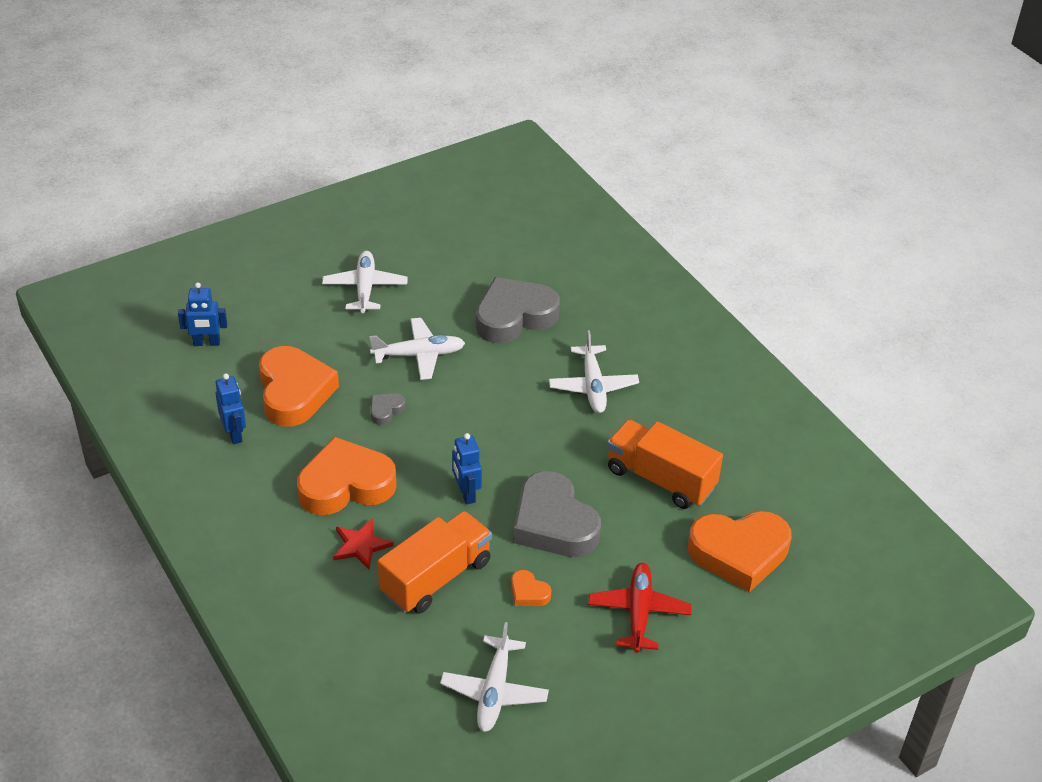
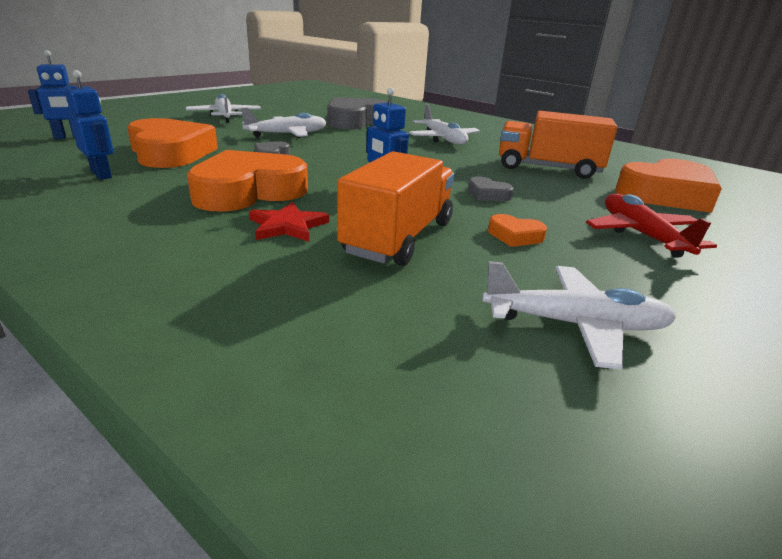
camera: 20 degrees left, 15 degrees down
(494, 691) = (575, 325): white plane -> white plane turned 75 degrees counterclockwise
(553, 523) = (487, 194): grey heart -> grey heart, size x0.43

